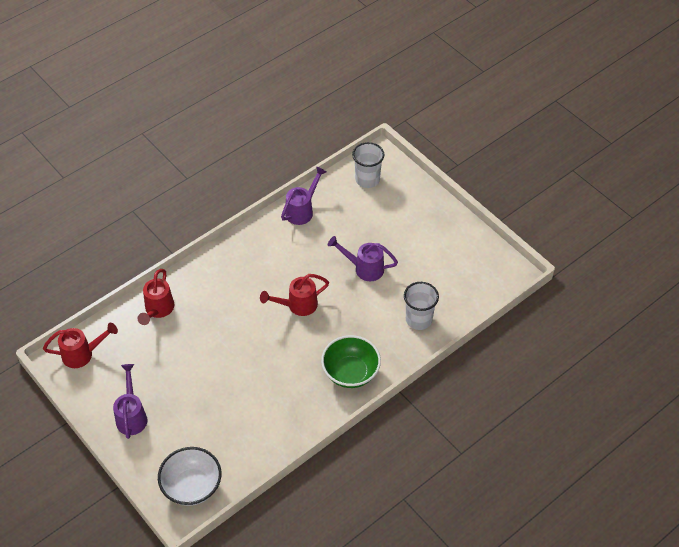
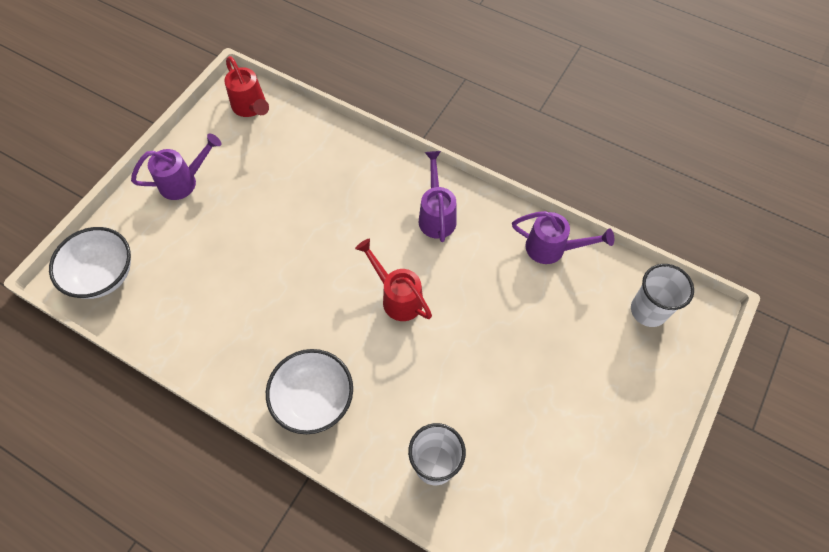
camera: 70 degrees right, 10 degrees up
(157, 310) = (333, 152): red watering can -> none
(350, 372) = (314, 400): green bowl -> white bowl
(364, 268) = (492, 358): purple watering can -> purple watering can (436, 215)

